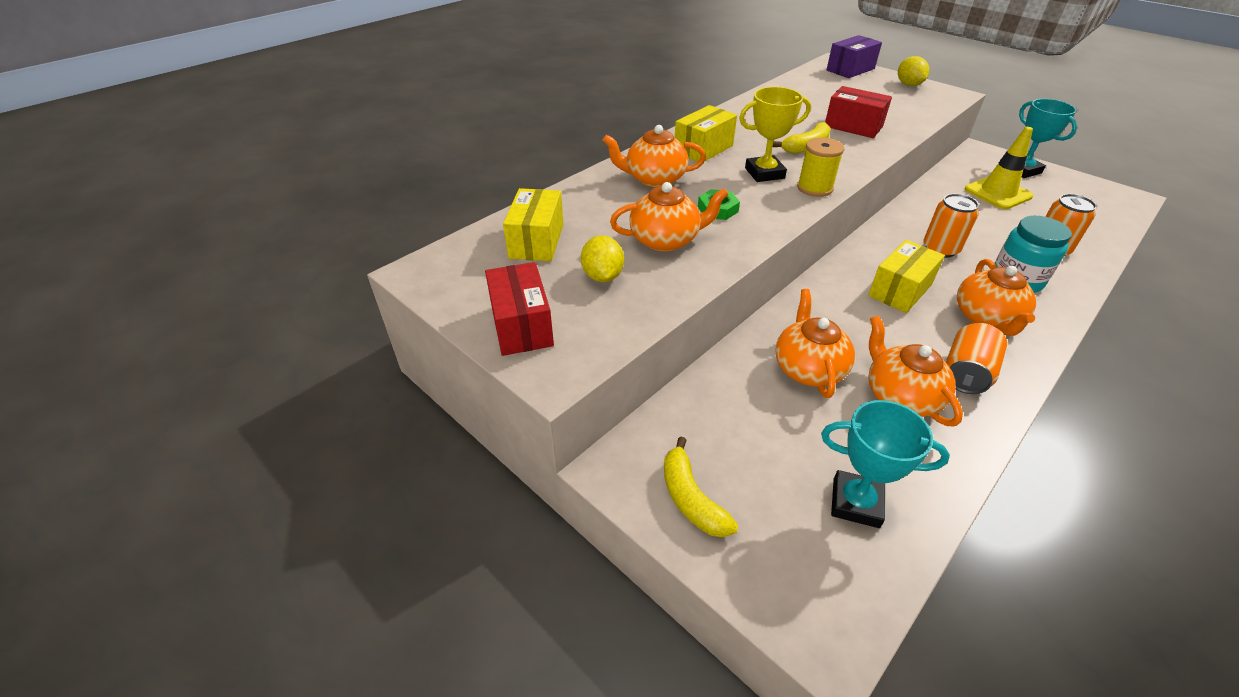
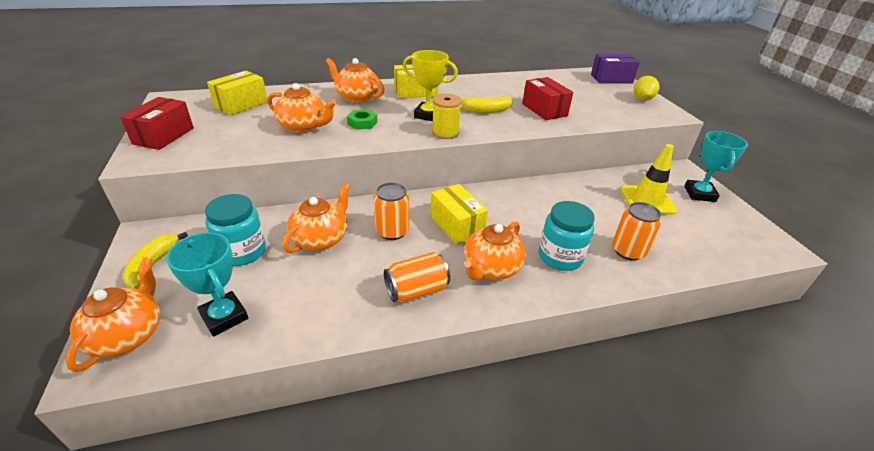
camera: 30 degrees right, 5 degrees down
(602, 276) = (240, 130): yellow lemon -> none
(757, 426) = (242, 252): none -> turquoise jar
(900, 290) = (457, 225): yellow box -> yellow box turned 75 degrees clockwise
(900, 396) = (349, 280): orange teapot -> orange teapot (128, 335)
(940, 249) = (532, 215): orange can -> orange can (392, 231)

